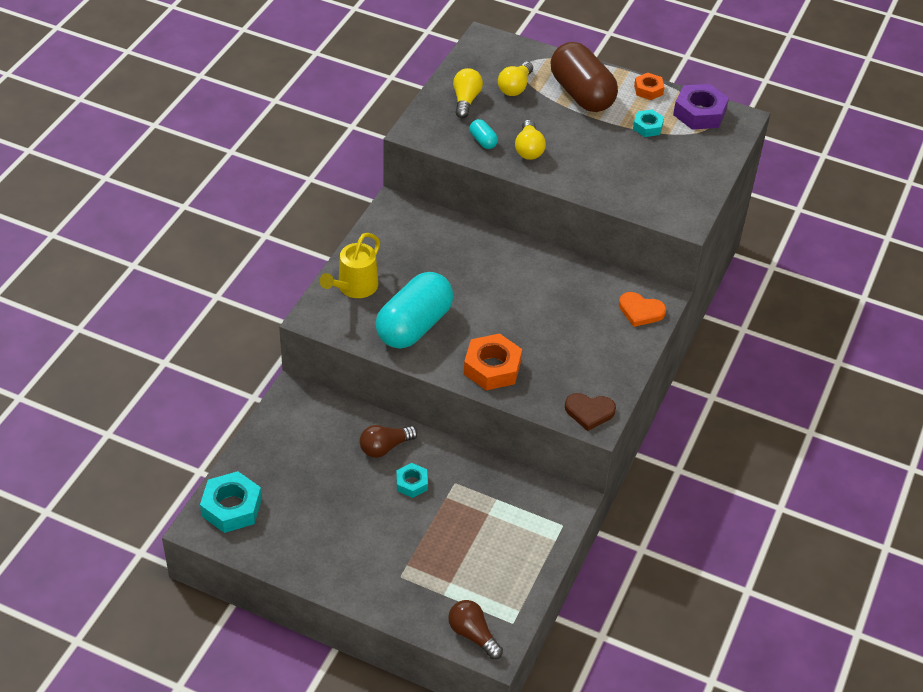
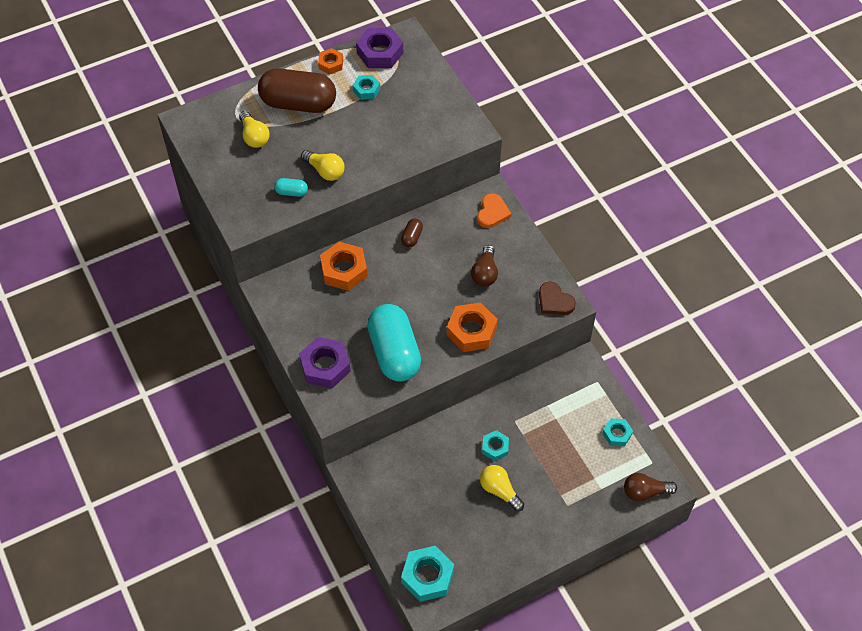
camera: 50 degrees left, 10 degrees up
(354, 287) = (325, 366): yellow watering can -> purple nut
(385, 447) = (451, 444): brown light bulb -> brown light bulb (485, 273)
(466, 100) = (239, 175): yellow light bulb -> yellow light bulb (499, 491)
(466, 244) = (344, 270): none -> orange nut
(517, 574) = (617, 434): none -> turquoise nut
(550, 270) = (412, 237): none -> brown capsule
(589, 412) = (554, 301): brown heart -> brown heart turned 90 degrees clockwise
(640, 311) = (492, 213): orange heart -> orange heart turned 45 degrees counterclockwise

